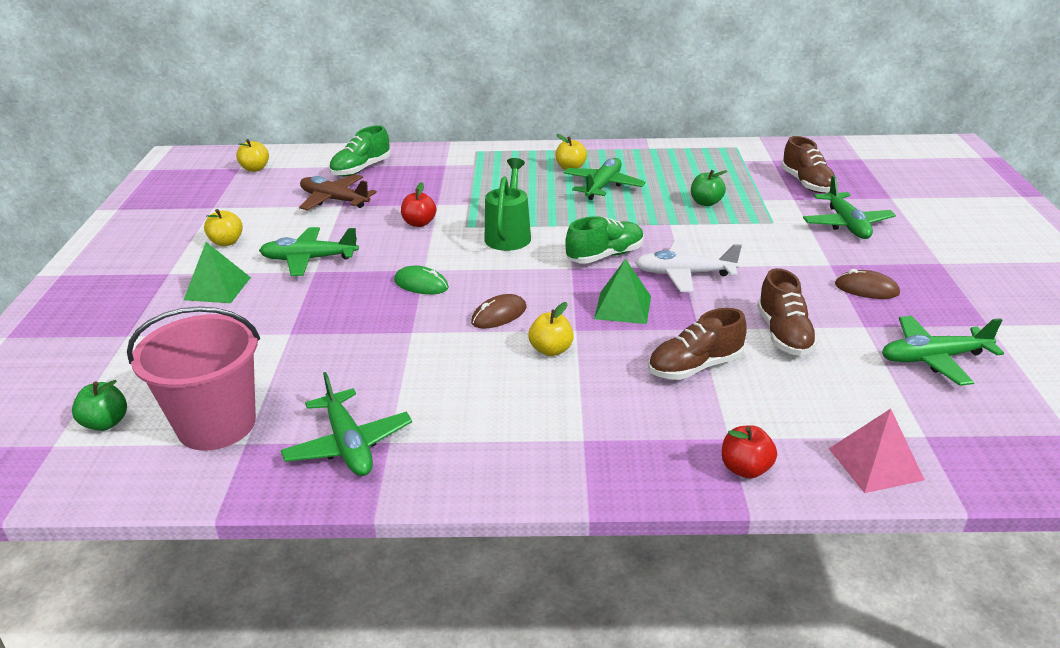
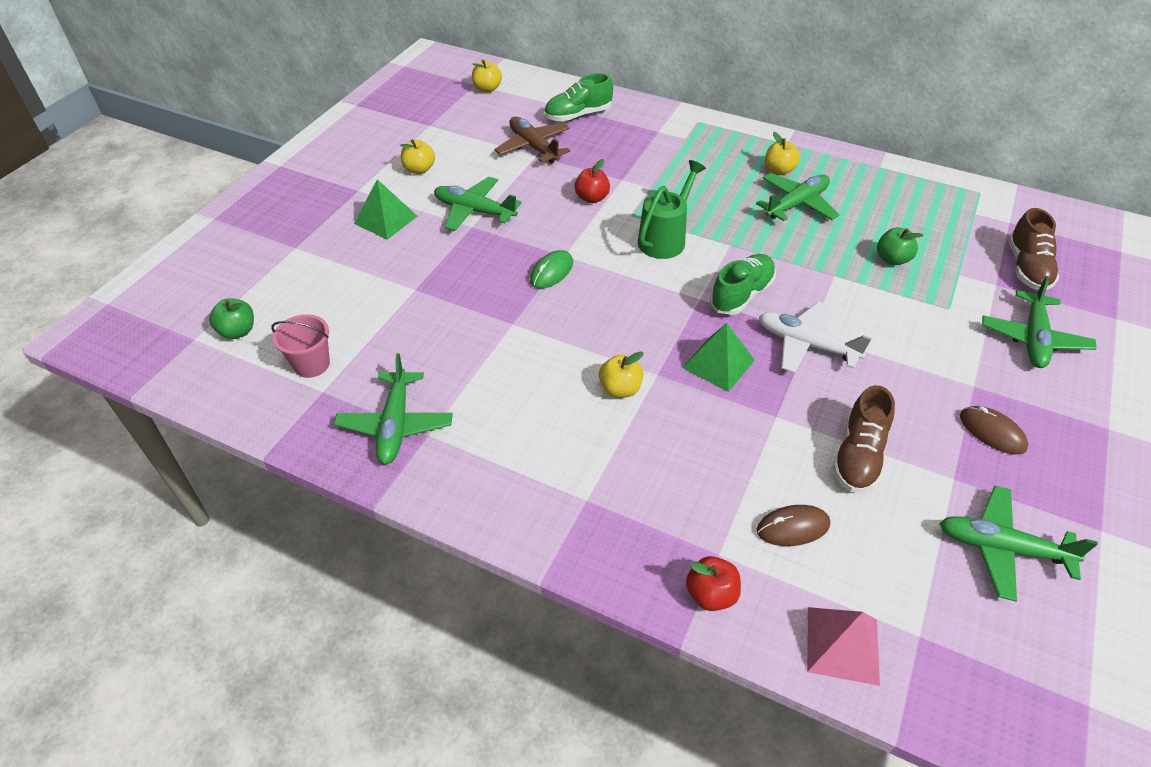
camera: 25 degrees right, 15 degrees up
(216, 425) = (311, 364): pink bucket -> pink bucket, size x0.54
(421, 284) = (551, 272): green mouse -> green mouse turned 75 degrees clockwise
(499, 315) = (598, 332): brown mouse -> brown mouse (793, 527)
(605, 256) = (741, 295): green shoe -> green shoe turned 45 degrees counterclockwise
(695, 367) = (741, 460): brown shoe -> none

